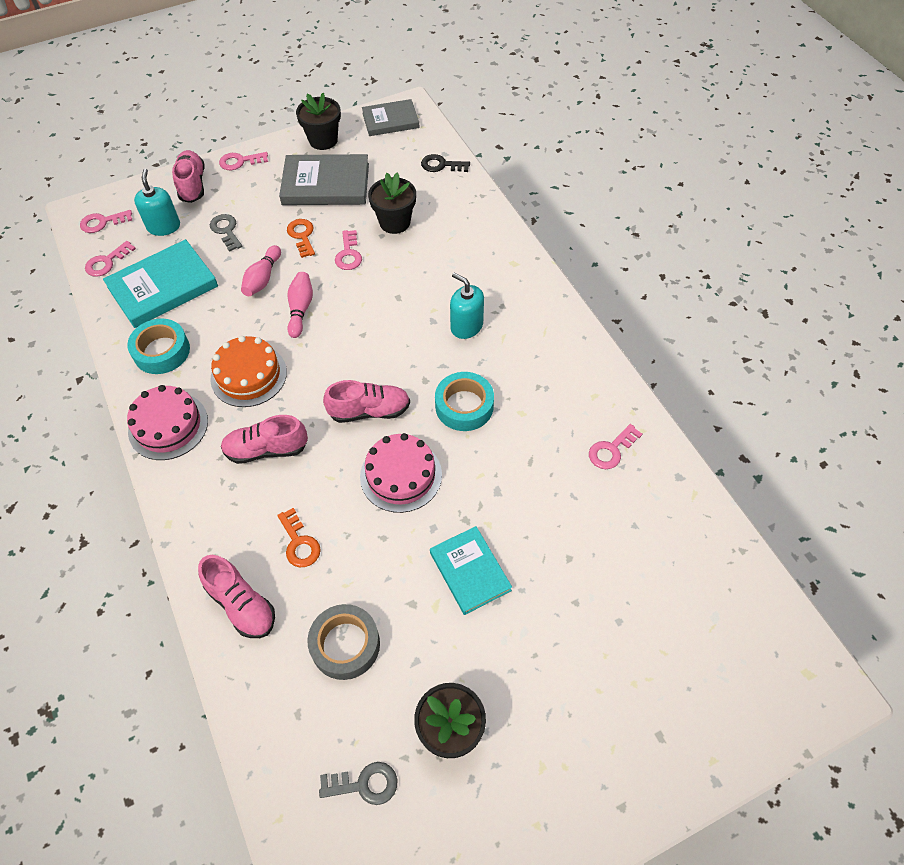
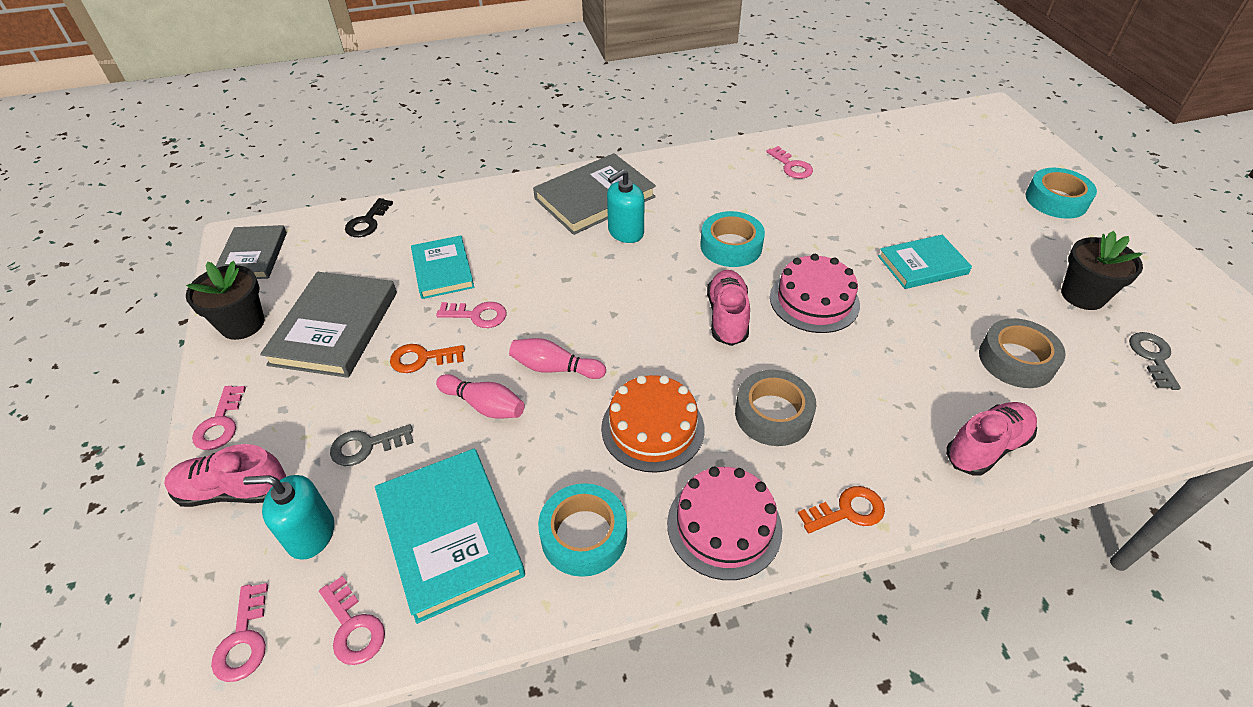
camera: 80 degrees left, 10 degrees down
(266, 449) = (773, 414): pink shoe -> grey tape
(299, 543) = (902, 390): orange key -> orange key (848, 511)
(395, 222) = (443, 270): black flower pot -> turquoise book
(510, 297) = (595, 198): none -> grey book
(627, 736) = (1056, 200): none -> turquoise tape

